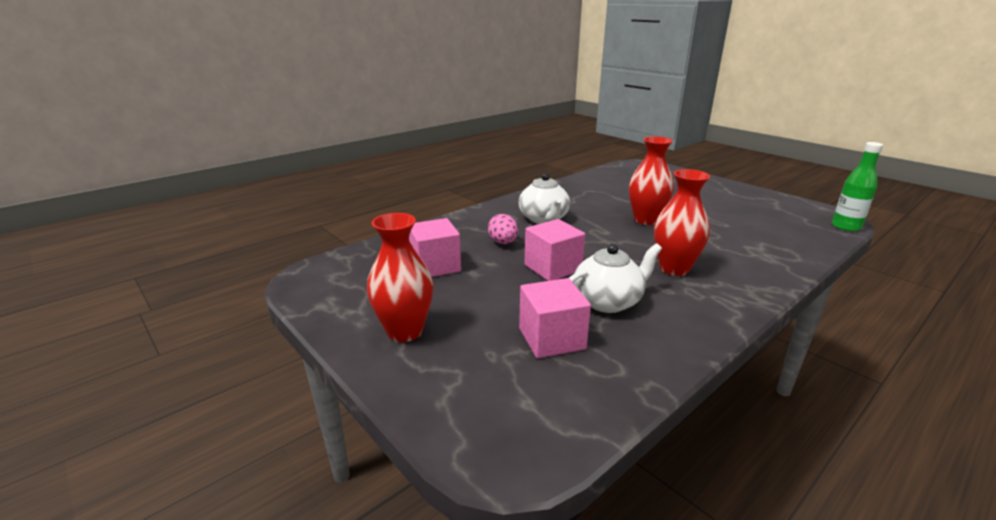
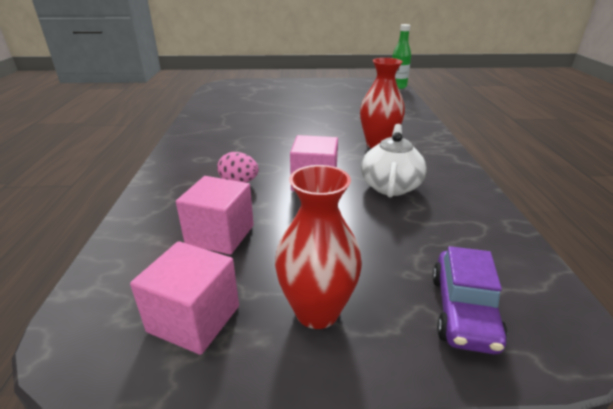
camera: 50 degrees left, 5 degrees up
(476, 393) = (463, 311): none -> purple car
(544, 219) = (233, 149): white teapot -> none
(551, 338) = (415, 232): pink cube -> pink cube (194, 319)
(646, 220) = (303, 120): red vase -> none

